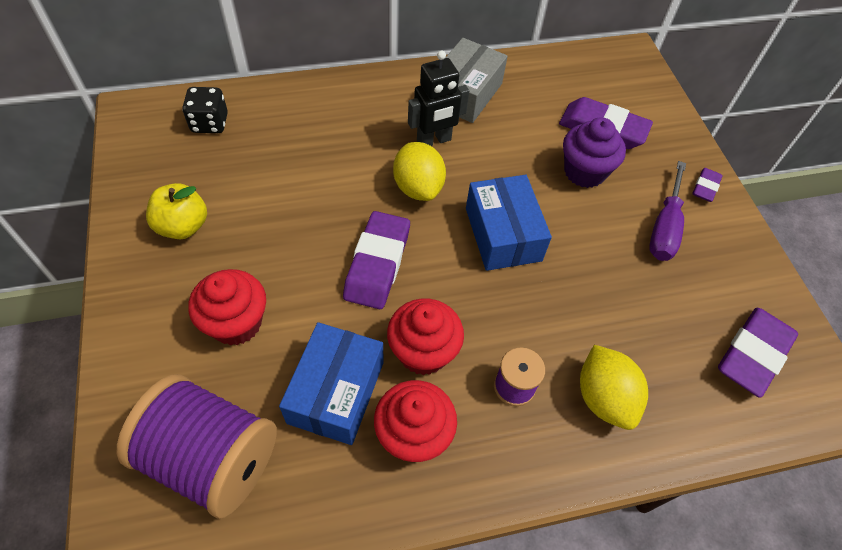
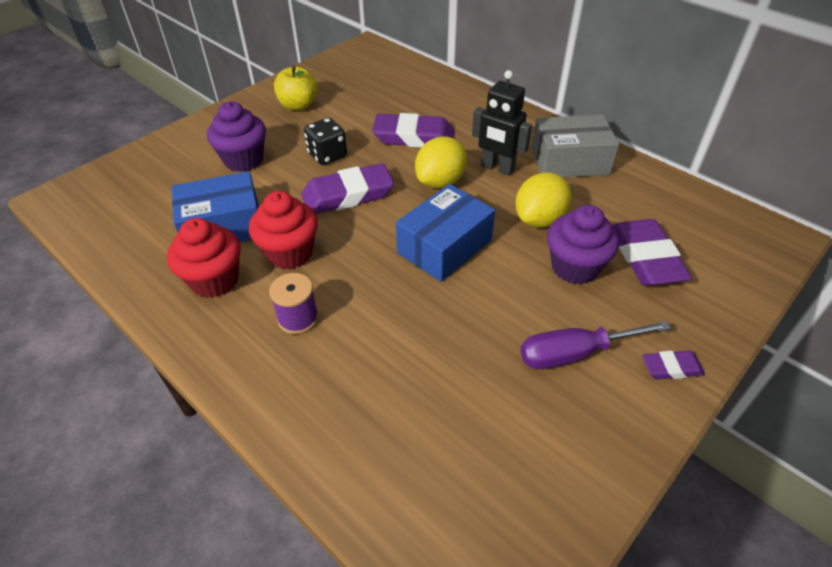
camera: 60 degrees right, 10 degrees down
(210, 123) = (390, 74): black dice -> black dice (327, 155)
(212, 458) = (140, 198): purple spool -> none
(236, 323) = (244, 160): red cupcake -> purple cupcake
(604, 398) = (331, 384): yellow lemon -> yellow lemon (539, 219)
(753, 354) = (484, 496): purple eraser -> purple eraser (414, 137)

